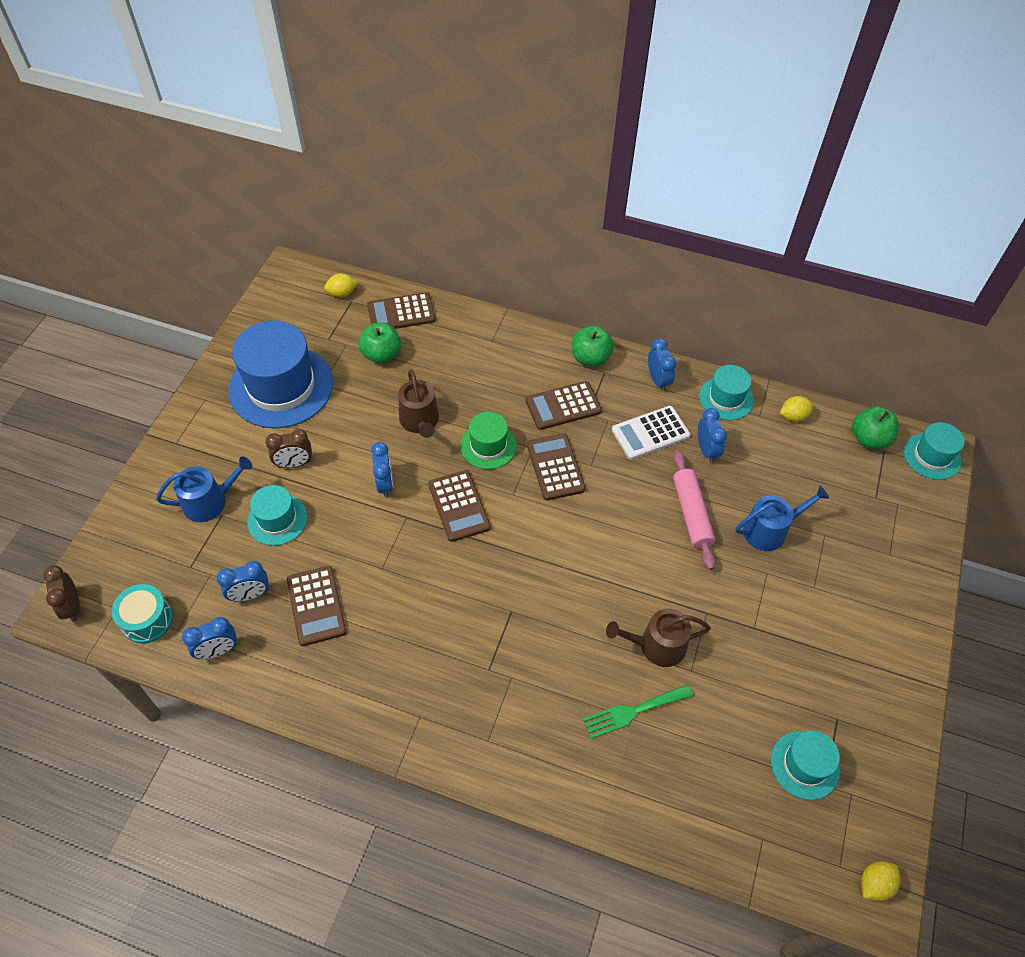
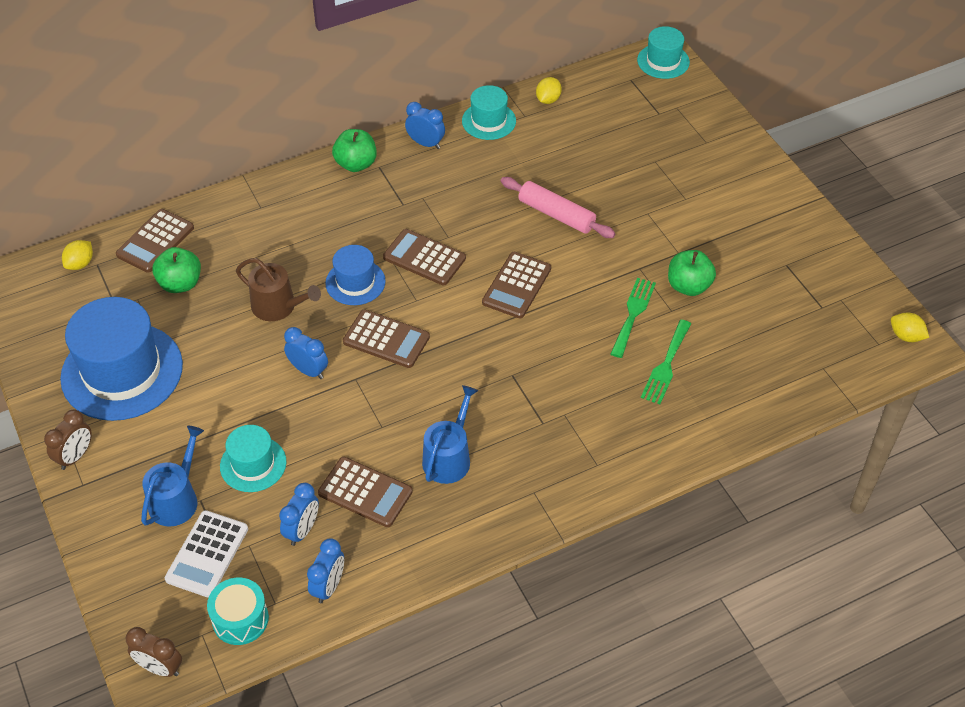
camera: 45 degrees left, 5 degrees down
(294, 464) = (213, 416): brown clock -> brown clock (75, 456)
(488, 446) = (355, 282): green hat -> blue hat
(563, 406) = (377, 212): brown calculator -> brown calculator (516, 286)
(650, 433) = (464, 183): white calculator -> white calculator (207, 554)
(657, 645) = (633, 314): brown watering can -> green fork
(706, 450) = (517, 165): blue clock -> none
(769, 530) = (618, 185): blue watering can -> blue watering can (449, 457)
(805, 765) = (798, 306): turquoise hat -> none
(869, 439) = (613, 79): green apple -> green apple (688, 286)
(874, 884) = (906, 336): yellow lemon -> yellow lemon turned 60 degrees counterclockwise

